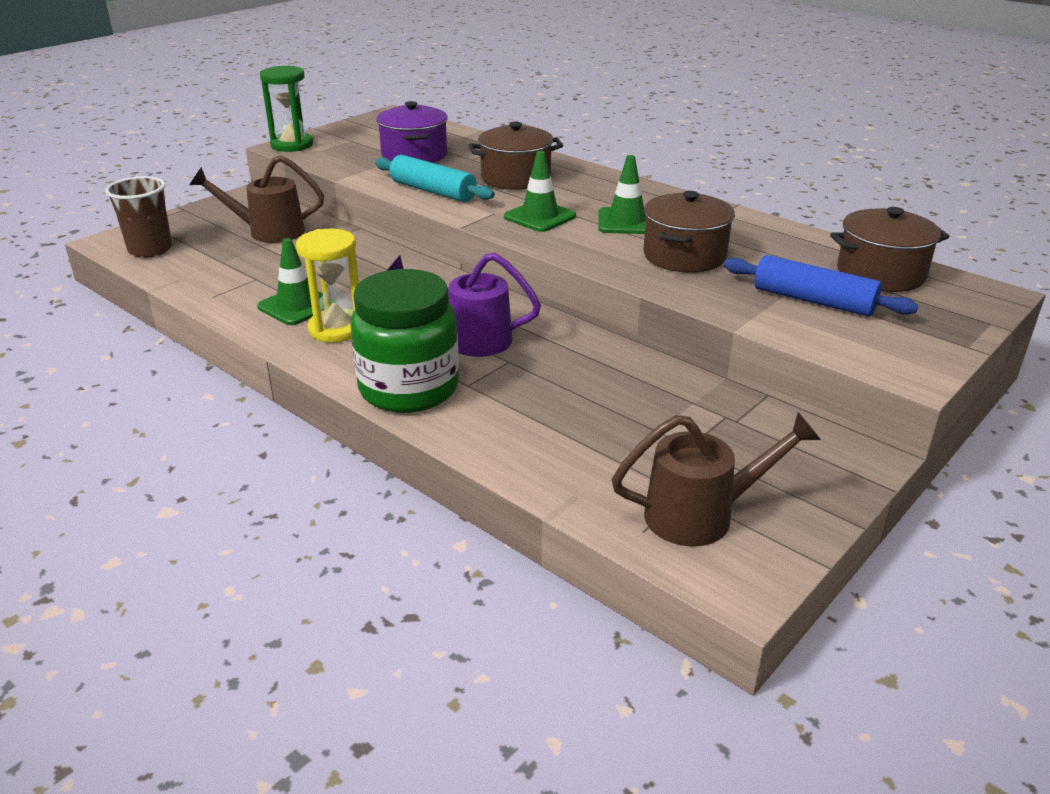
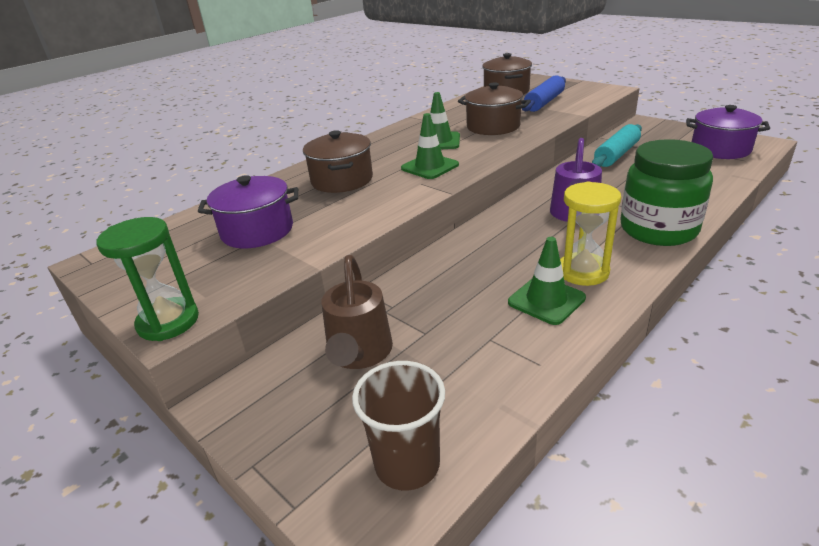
camera: 85 degrees left, 0 degrees up
(433, 191) = (366, 212): turquoise rolling pin -> turquoise rolling pin (616, 155)
(701, 515) = (720, 149): brown watering can -> purple pot

